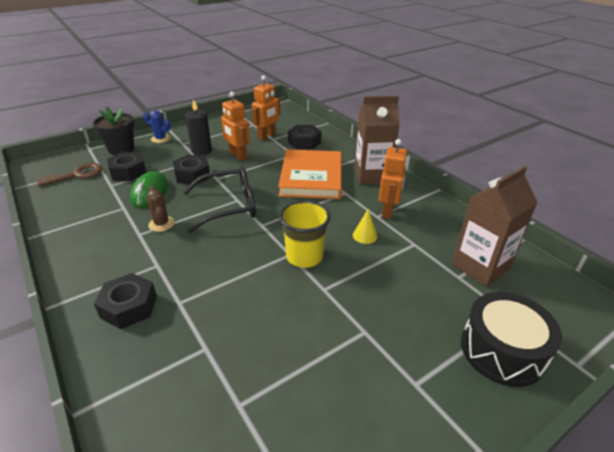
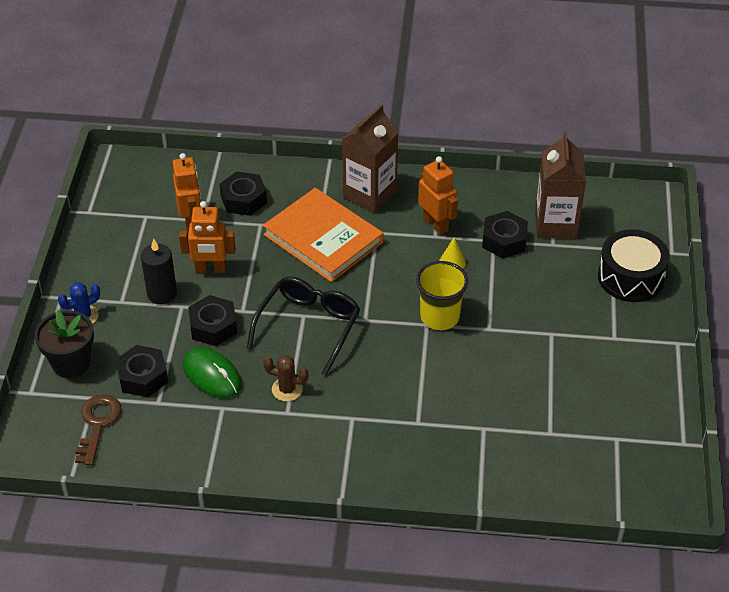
camera: 50 degrees left, 10 degrees up
(129, 307) = (392, 456): black nut -> black nut (504, 240)

